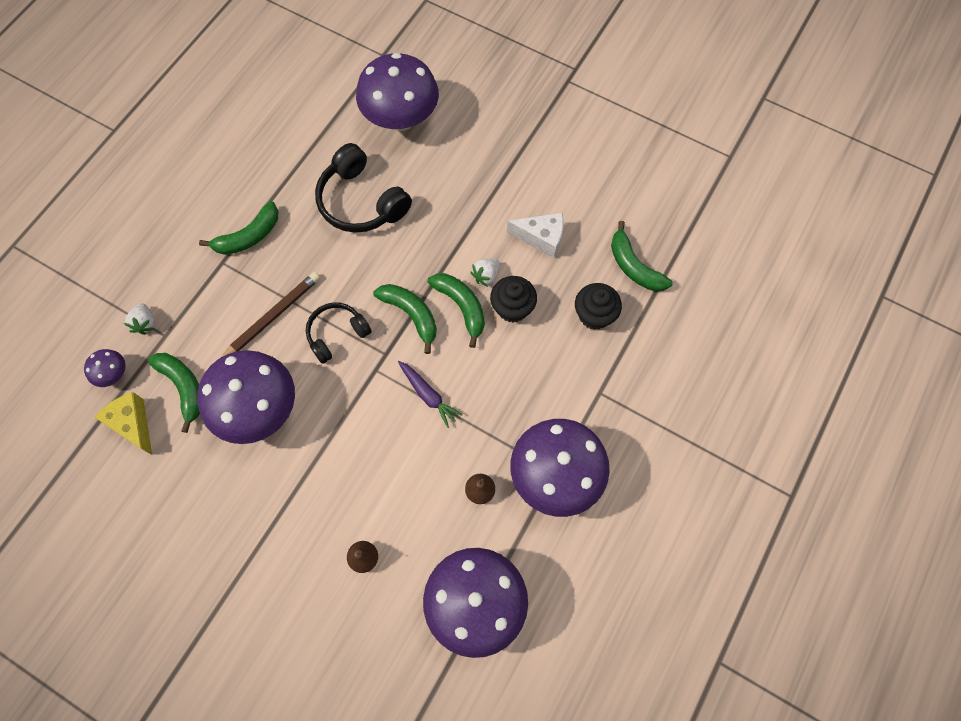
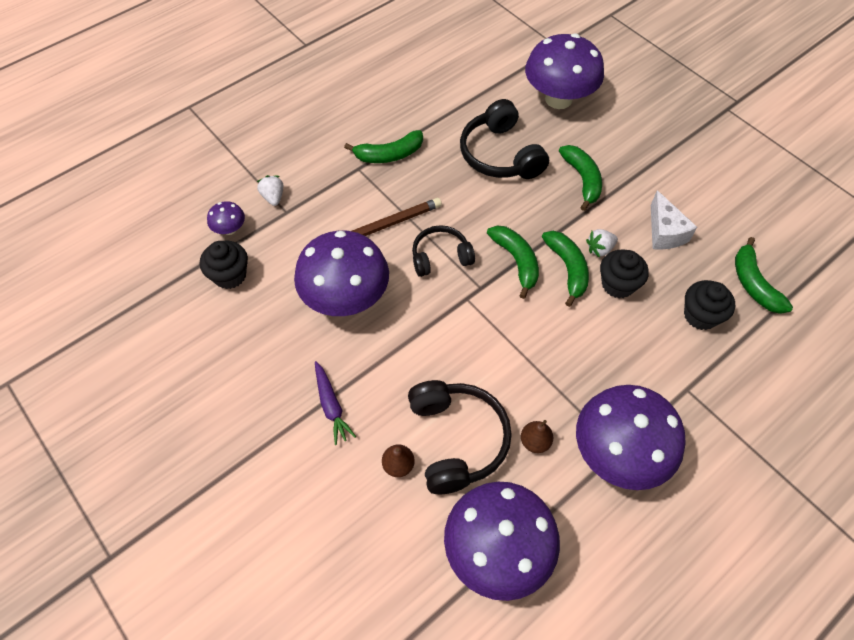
camera: 20 degrees right, 10 degrees down
(133, 424) = (230, 275): yellow cheese -> black cupcake
(145, 323) = (273, 197): white strawberry -> white strawberry turned 150 degrees clockwise
(183, 387) = (286, 259): green banana -> green banana (582, 179)
(409, 514) = (456, 440): none -> black headphones
(428, 395) = (510, 336): purple carrot -> purple carrot (331, 406)
(541, 238) = (664, 232): white cheese -> white cheese turned 45 degrees clockwise

